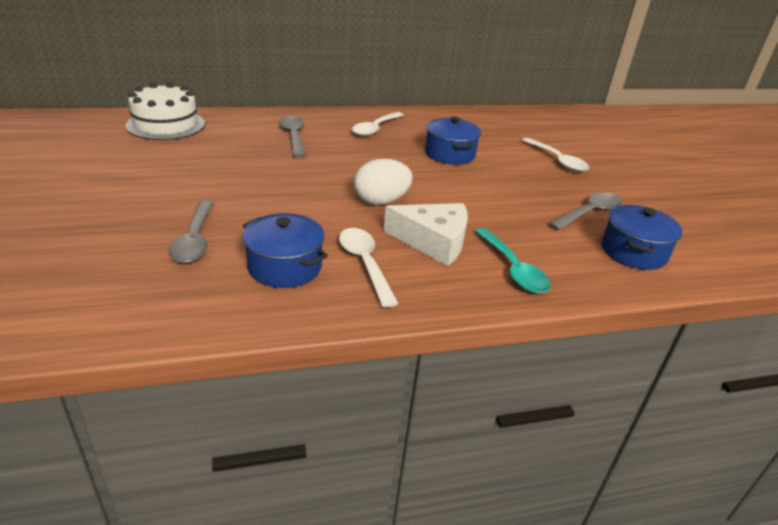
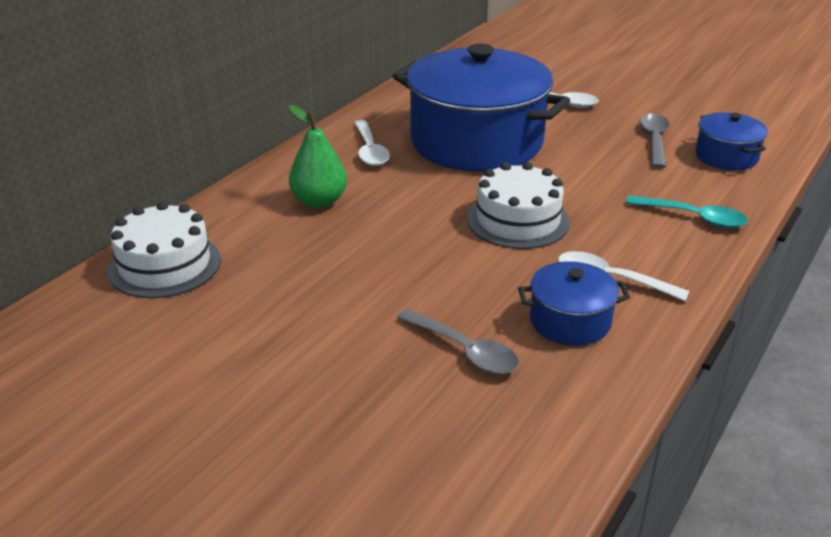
camera: 40 degrees left, 0 degrees up
(293, 136) = (319, 201): grey spoon -> green pear
(381, 201) = (518, 220): white egg -> white cake
(433, 242) = (614, 230): white cheese -> none
(449, 154) = (476, 142): blue pot -> blue pot, size x2.21

